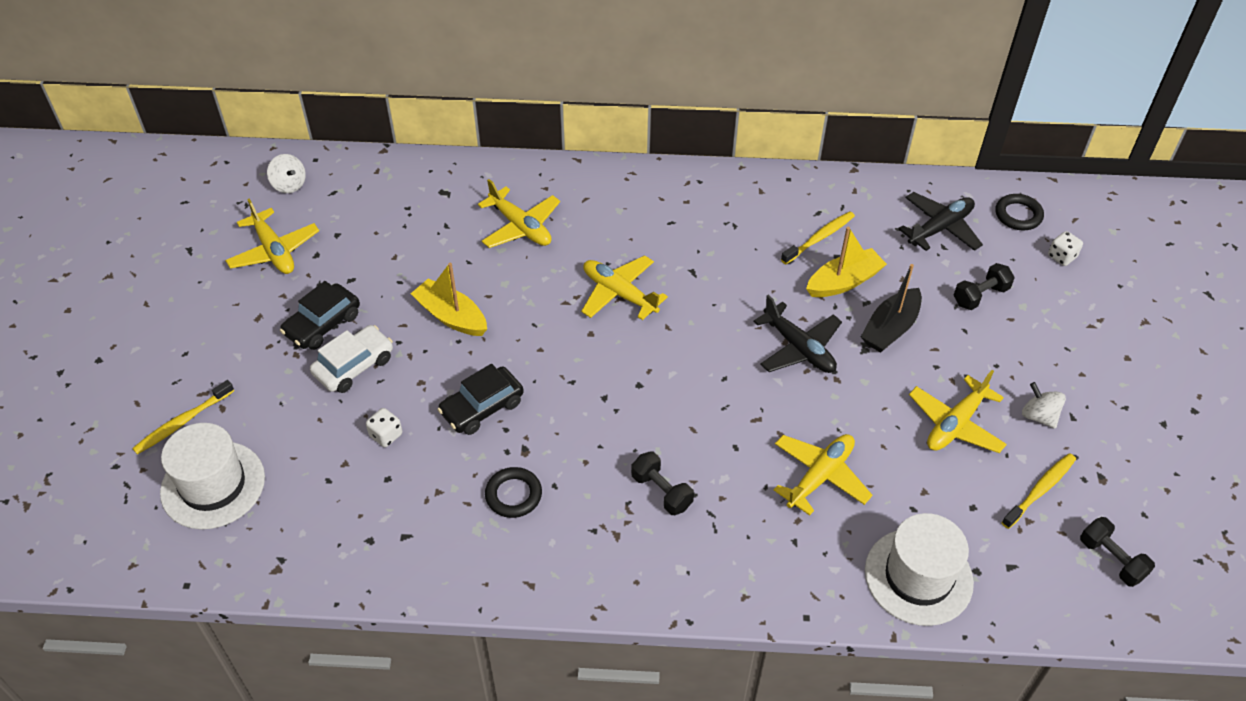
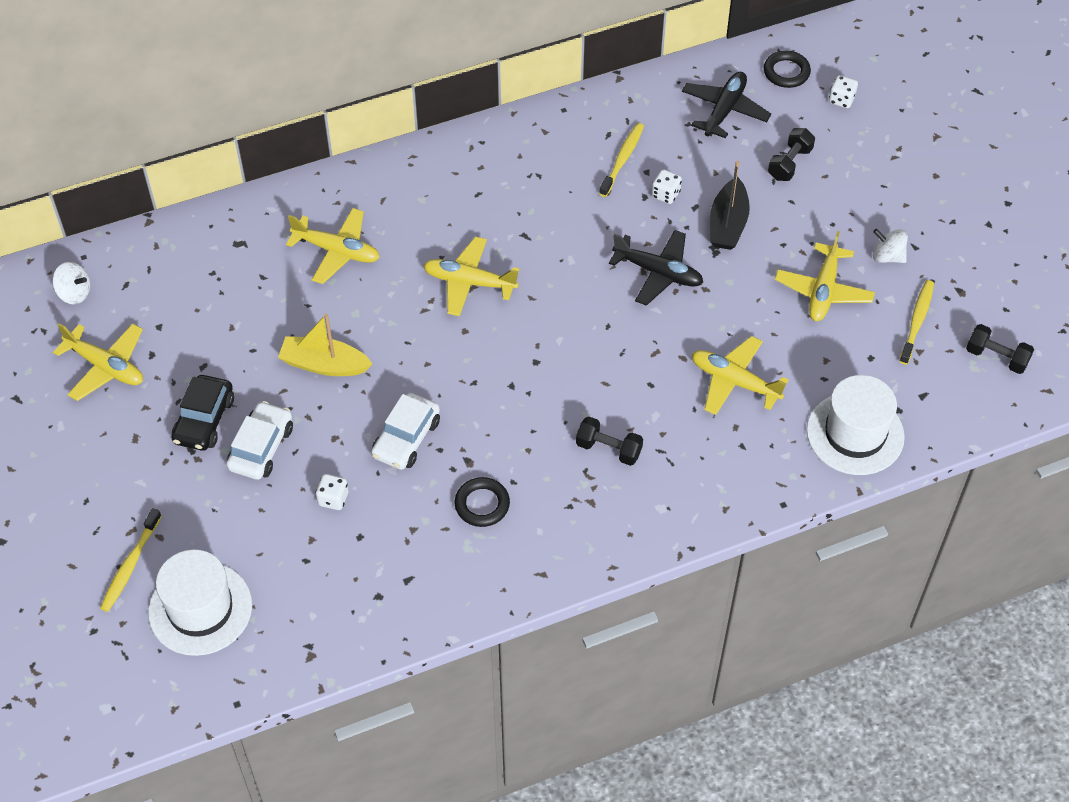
camera: 25 degrees left, 5 degrees up
(482, 407) = (406, 438): black car -> white car
(820, 476) = (734, 382): yellow plane -> yellow plane turned 75 degrees counterclockwise
(844, 282) = (665, 194): yellow boat -> white dice

